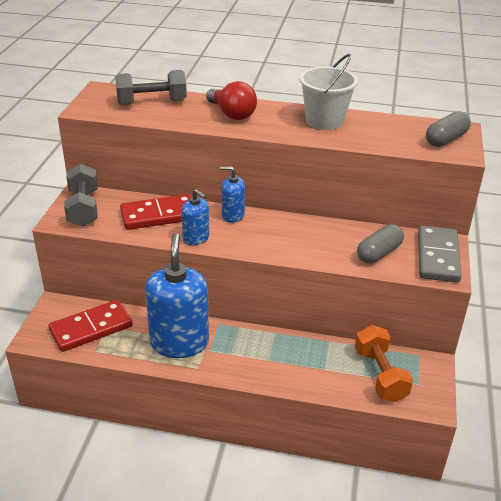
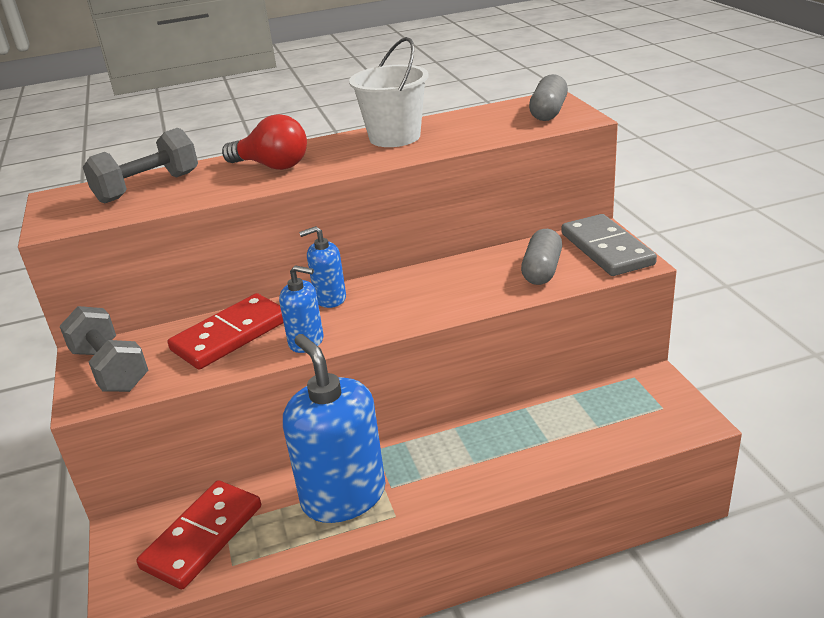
camera: 25 degrees left, 5 degrees down
(380, 375) = (614, 417): orange dumbbell -> none

